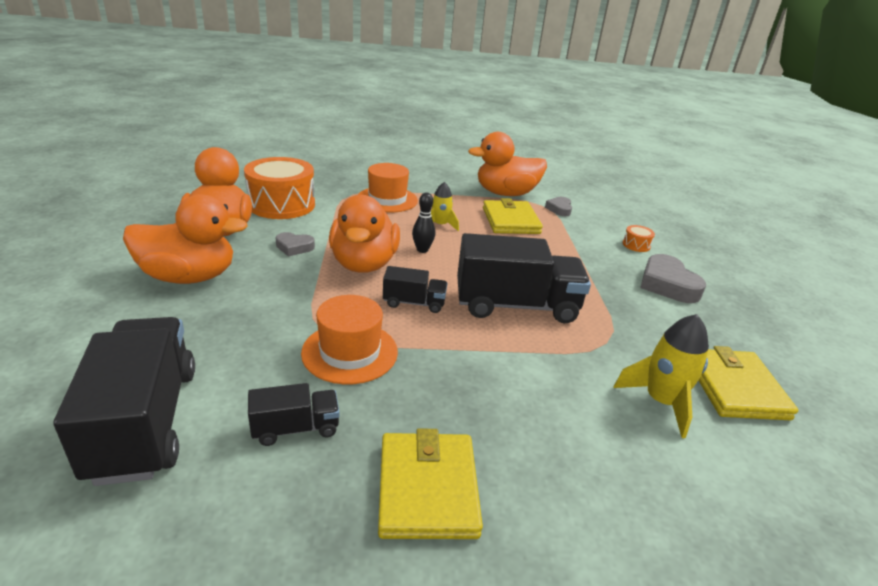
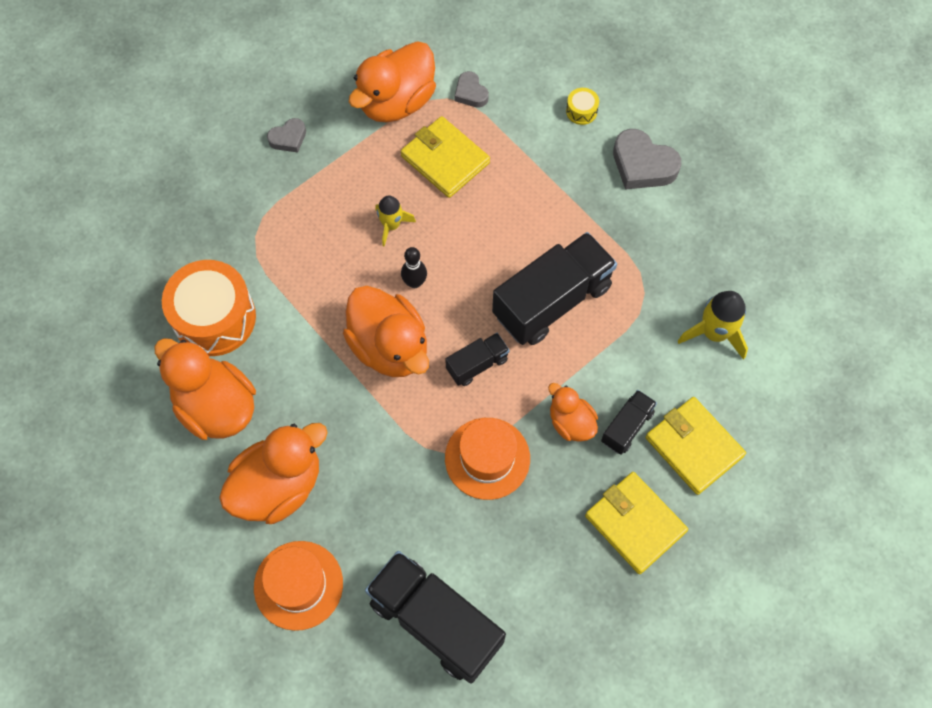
camera: 35 degrees left, 35 degrees up
(294, 247) = (308, 374): grey heart -> grey heart (288, 138)
(296, 428) = (524, 548): black truck -> black truck (627, 427)
(387, 199) = (298, 218): orange hat -> orange hat (298, 585)
(450, 375) = (571, 422): none -> orange duck
(636, 245) = (581, 111): orange drum -> yellow drum
(735, 388) = (752, 276): yellow wallet -> yellow wallet (693, 447)

